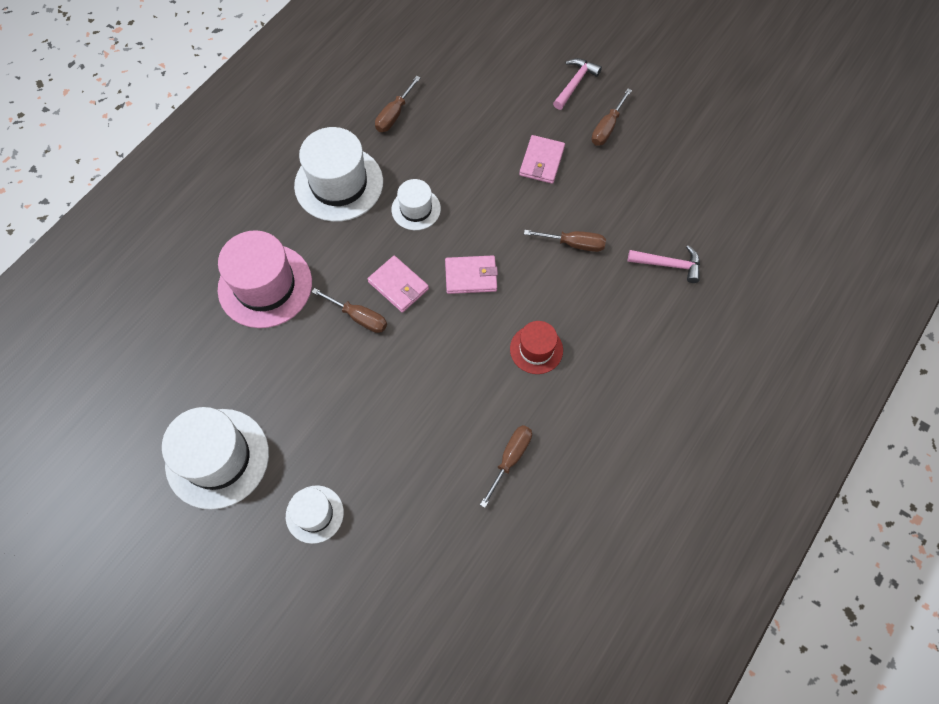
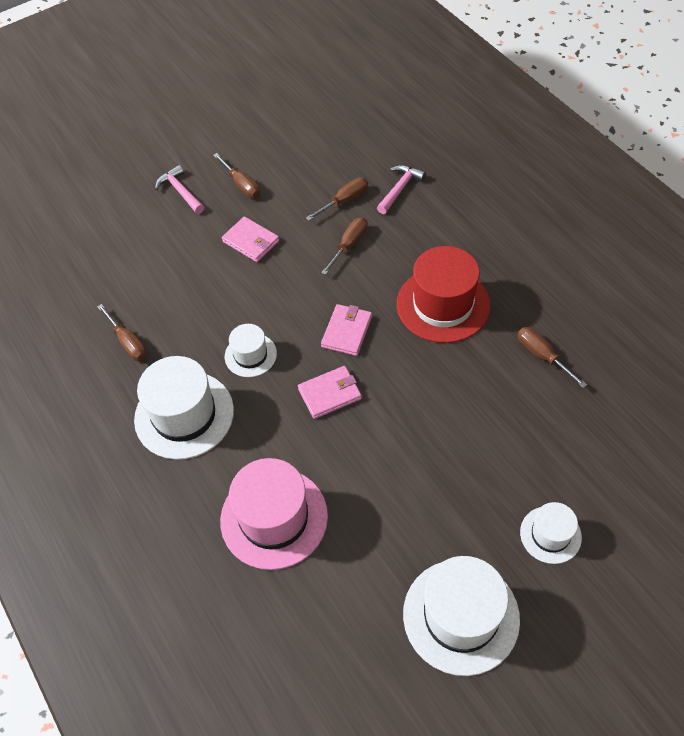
camera: 65 degrees left, 10 degrees down
(358, 317) = (350, 438): brown screwdriver -> brown screwdriver (344, 201)
(536, 349) = (443, 304): red hat -> red hat, size x1.83

